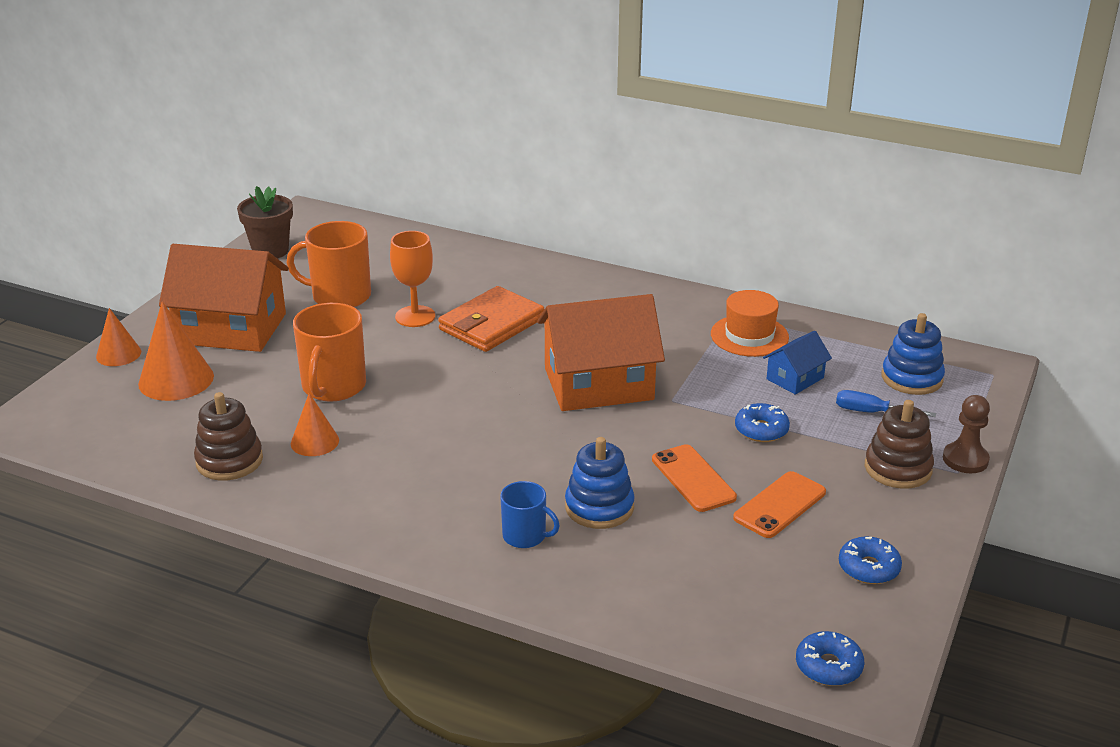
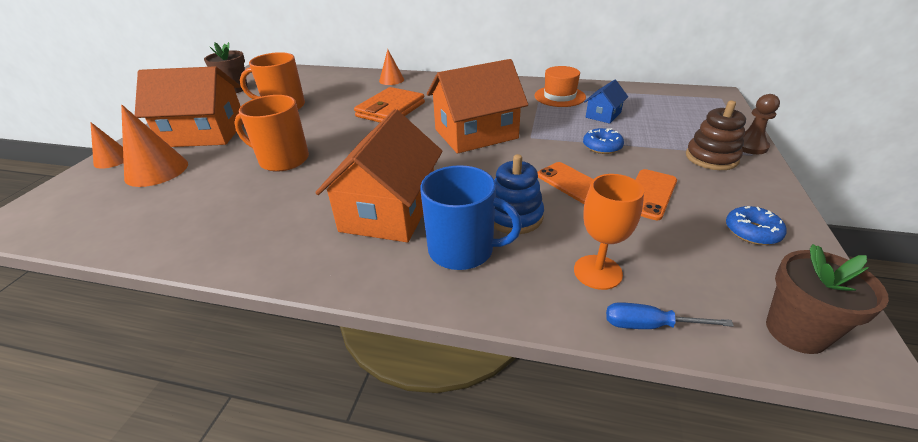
camera: 10 degrees left, 5 degrees up
(229, 461) = (195, 225): brown stacking toy -> none
(314, 442) = (269, 200): orange cone -> orange cone (391, 80)
(333, 387) = (282, 160): orange mug -> orange mug turned 105 degrees clockwise
(415, 316) = (337, 111): orange goblet -> orange goblet (597, 272)
(454, 477) = (389, 210): none -> orange house
(525, 536) = (463, 250): blue mug -> blue mug, size x1.72
(828, 666) = (796, 331): blue donut -> brown flower pot
(871, 412) = (666, 127): blue screwdriver -> blue screwdriver (649, 325)
(912, 378) = (675, 106): blue stacking toy -> none

